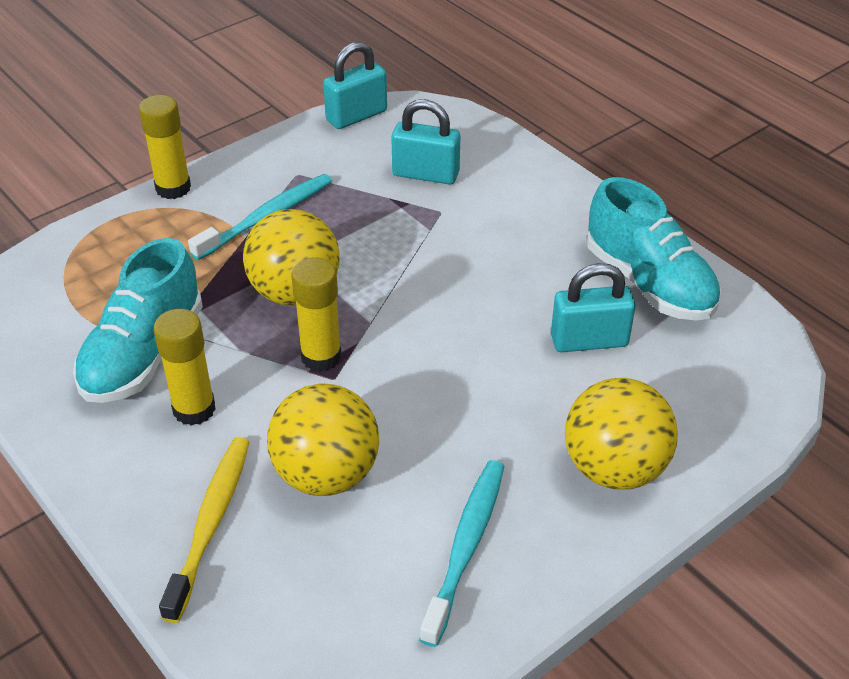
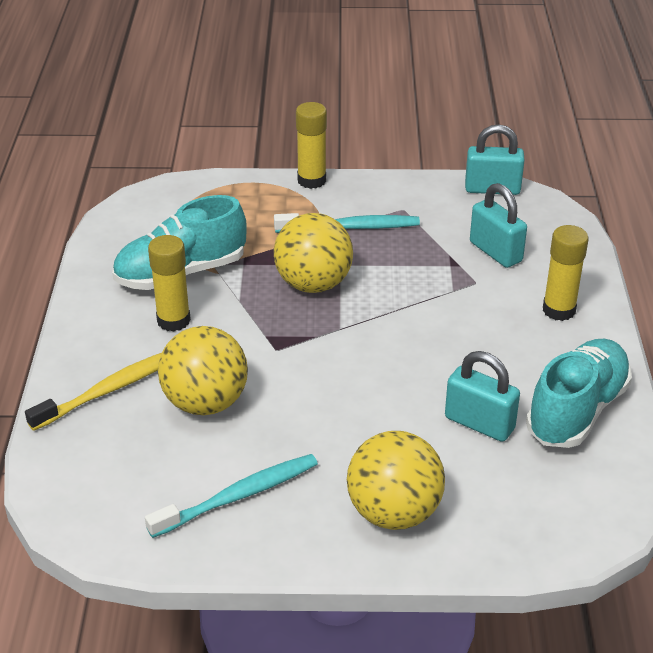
camera: 40 degrees right, 5 degrees down
(321, 357) = (283, 332): yellow glue stick -> yellow glue stick (559, 310)
(649, 283) = (577, 411): turquoise shoe -> turquoise shoe turned 150 degrees counterclockwise

